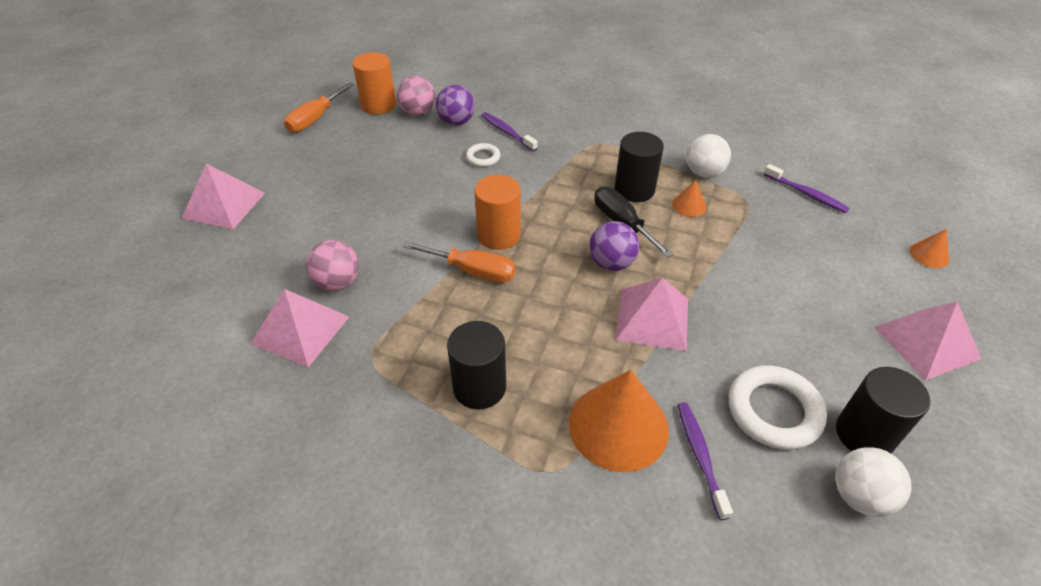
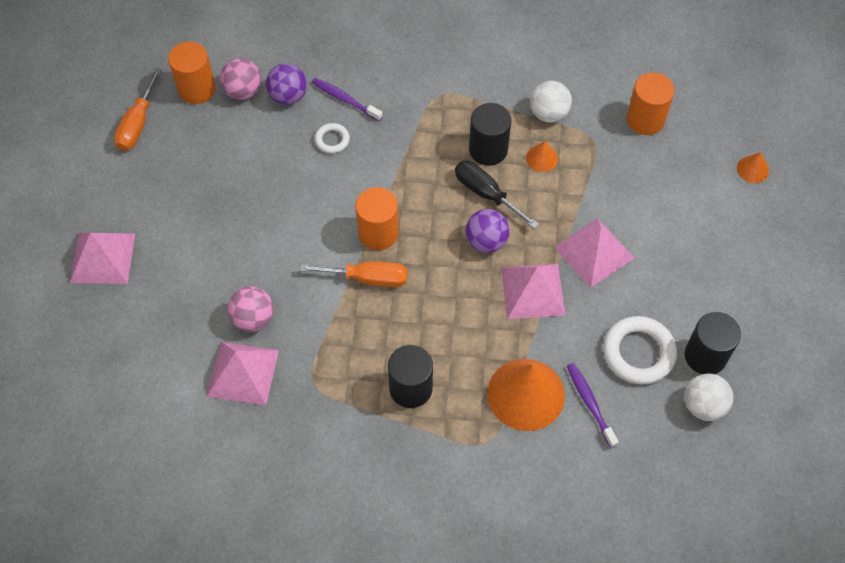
camera: 15 degrees left, 15 degrees up
(806, 194) = (645, 119): purple toothbrush -> orange cylinder
(926, 342) = (750, 261): pink pyramid -> pink pyramid (594, 252)

